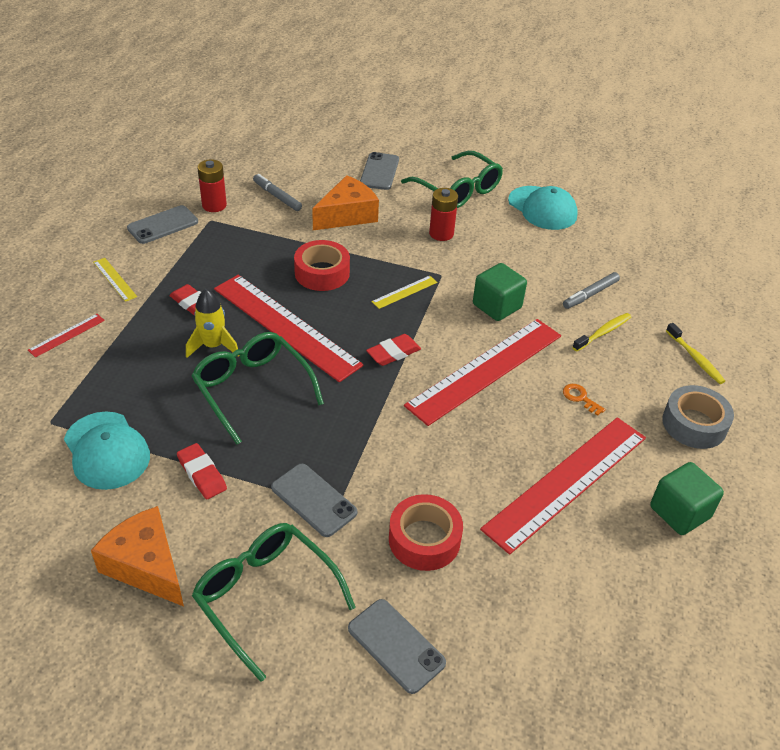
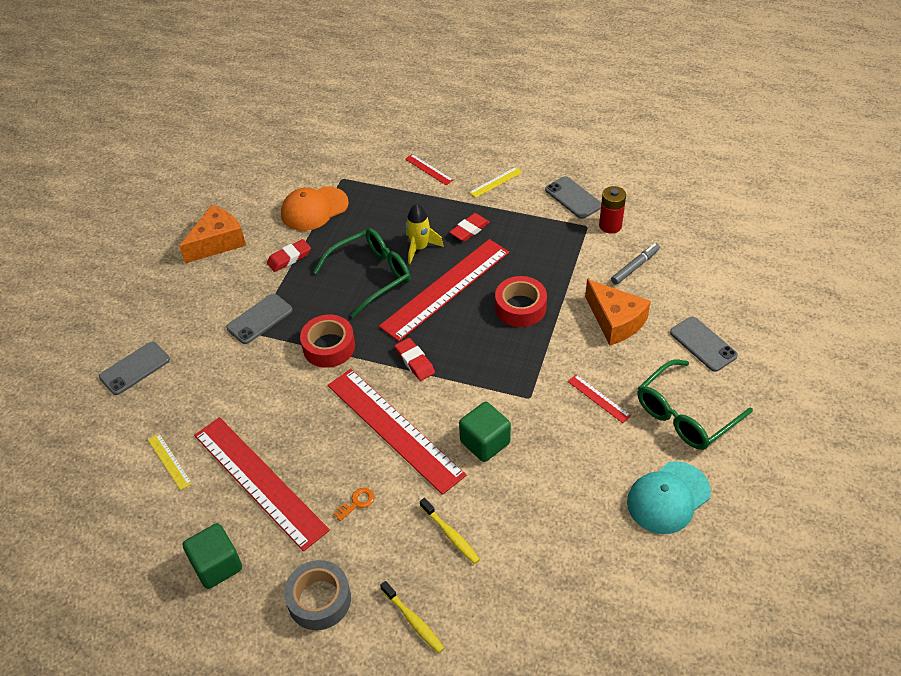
camera: 95 degrees right, 5 degrees up
(106, 451) = (314, 209): turquoise cap -> orange cap
(265, 597) = (184, 300): green glasses -> none
(379, 171) = (703, 344): grey phone -> grey phone turned 45 degrees clockwise
(404, 292) = (499, 368): yellow ruler -> yellow ruler (169, 461)
(424, 539) = (216, 383): red tape -> red tape (329, 347)
(441, 233) = (598, 398): red battery -> red ruler
(590, 294) = (512, 530): grey marker -> none
(695, 358) = (413, 621): yellow toothbrush -> yellow toothbrush turned 105 degrees counterclockwise

